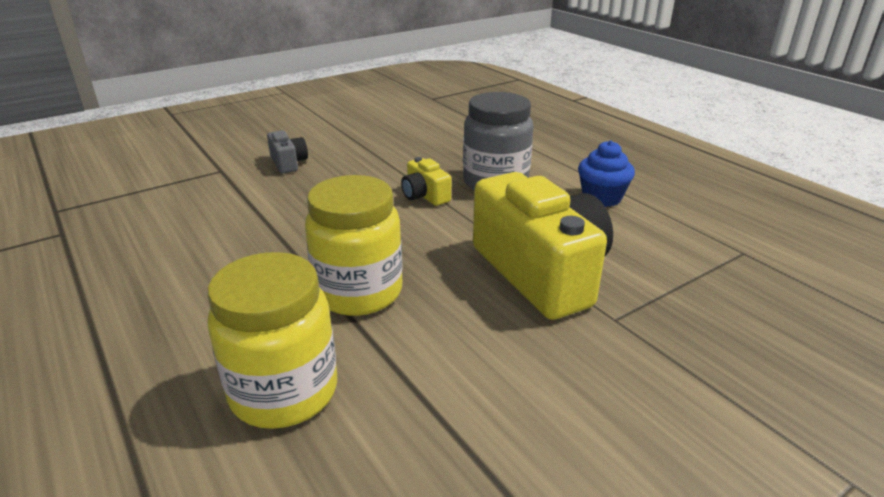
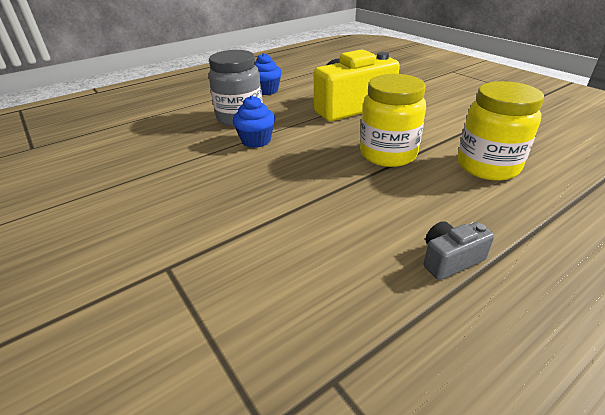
camera: 90 degrees left, 5 degrees up
(288, 163) = (166, 216): grey camera -> grey camera (450, 259)
(425, 195) = (256, 140): yellow camera -> blue cupcake

